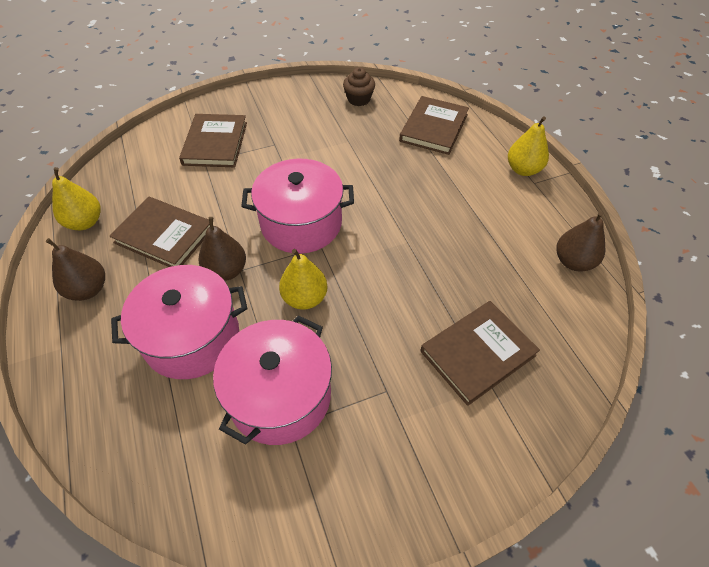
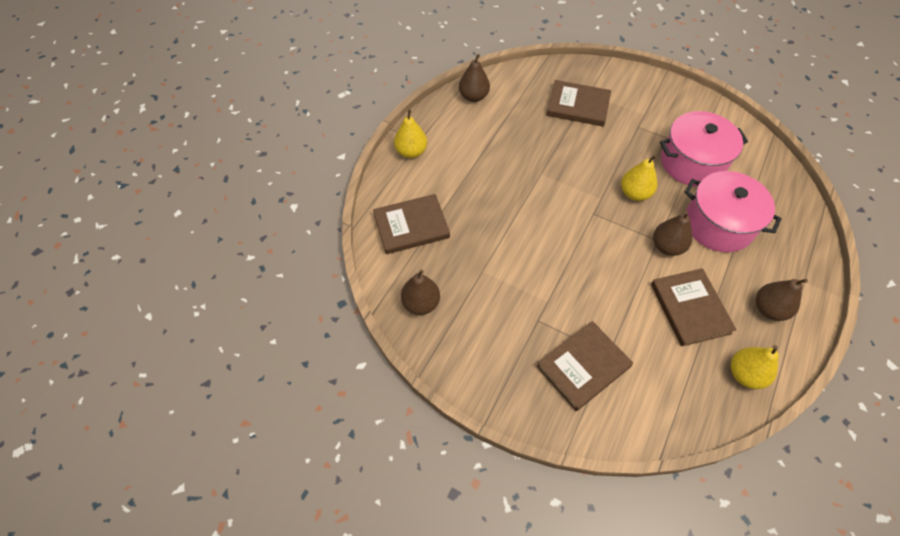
camera: 130 degrees left, 5 degrees up
(301, 223) = (589, 237): pink pot -> none
(359, 99) = (421, 303): brown cupcake -> brown pear

